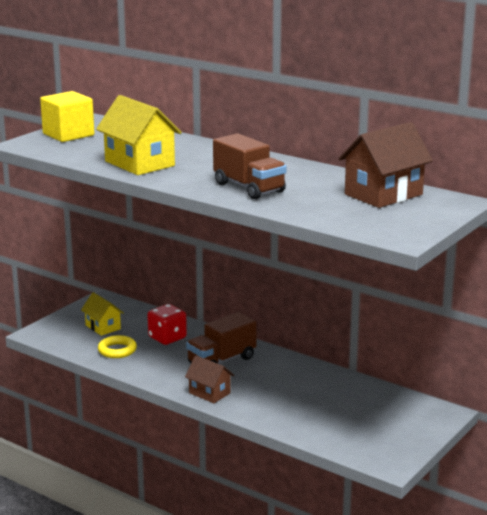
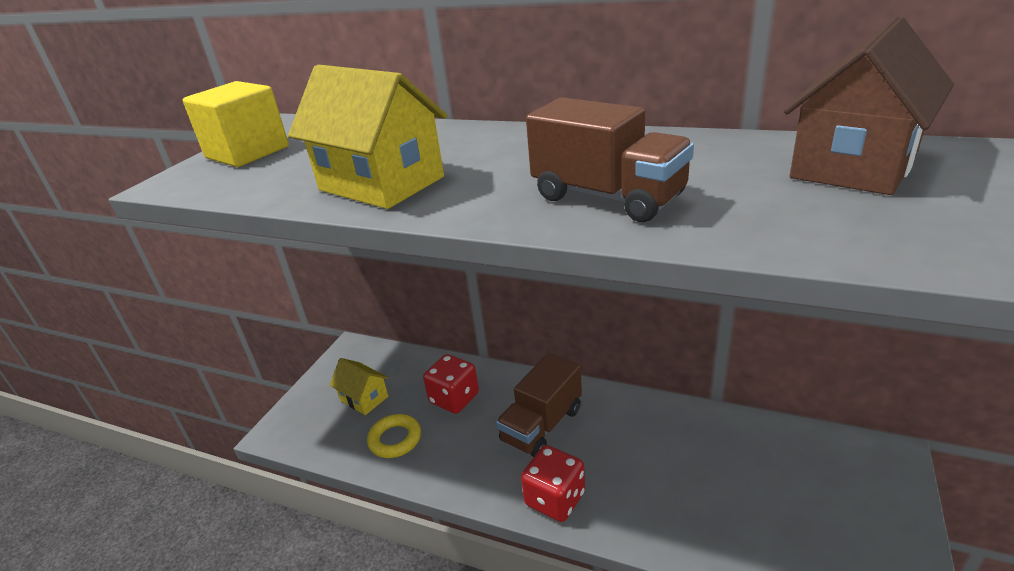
camera: 10 degrees left, 10 degrees up
(209, 393) = (555, 499): brown house -> red dice

